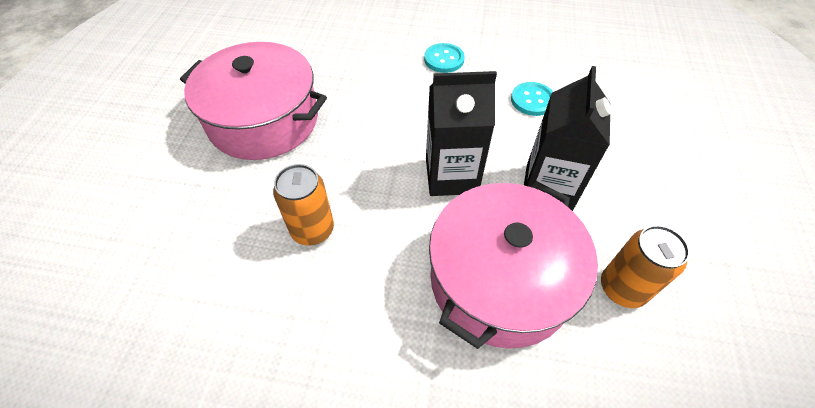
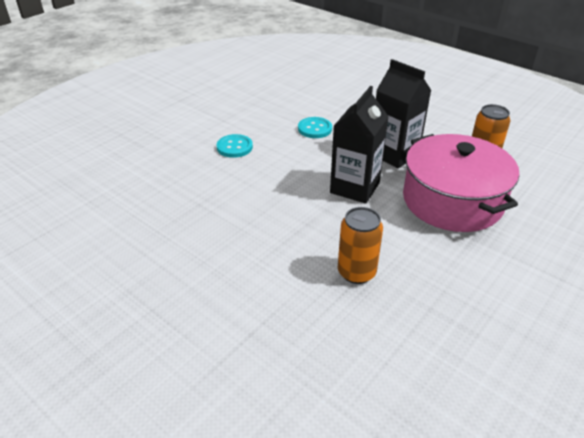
camera: 60 degrees left, 15 degrees down
(264, 120) = (206, 266): pink pot -> none

